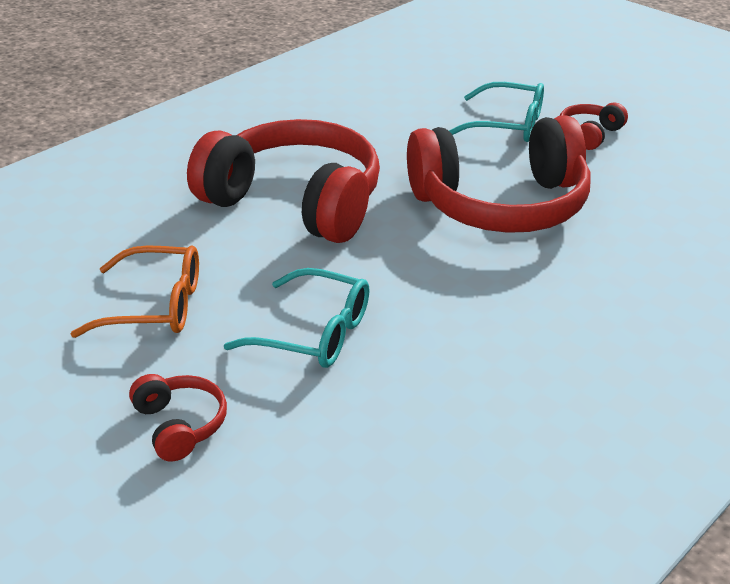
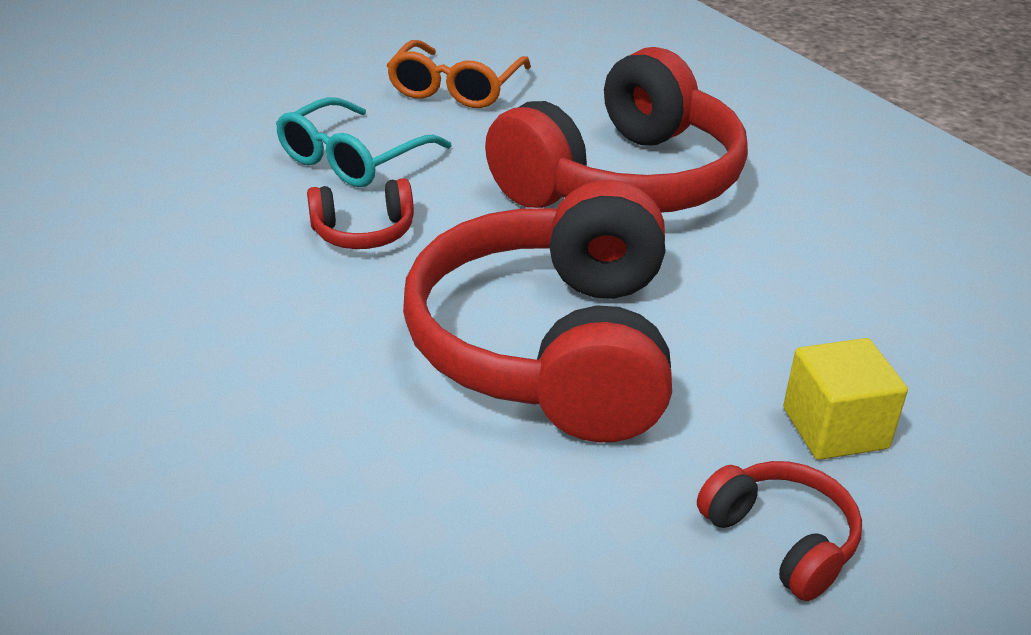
camera: 105 degrees right, 0 degrees up
(180, 425) = (278, 88): red headphones -> red headphones (364, 232)
(507, 125) = (835, 428): turquoise glasses -> yellow cube

